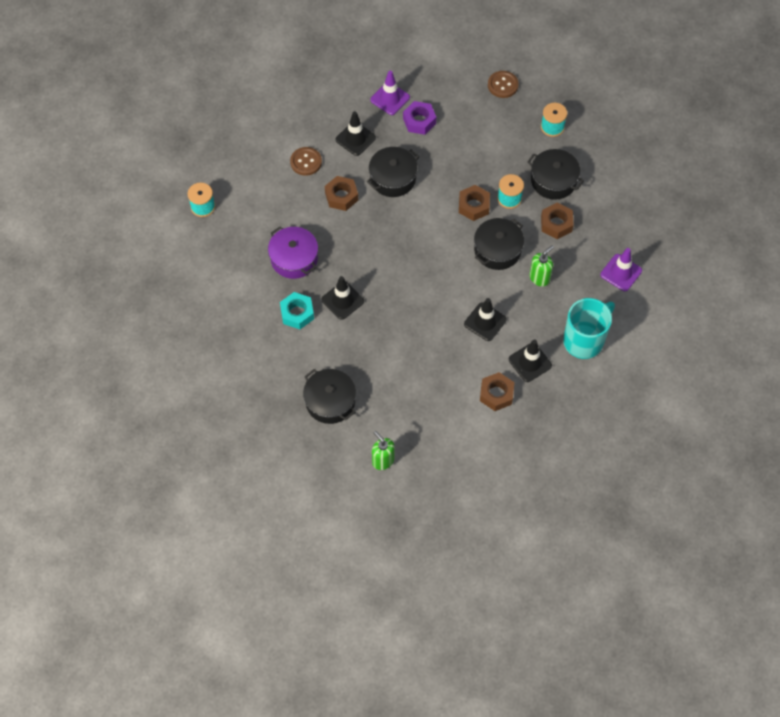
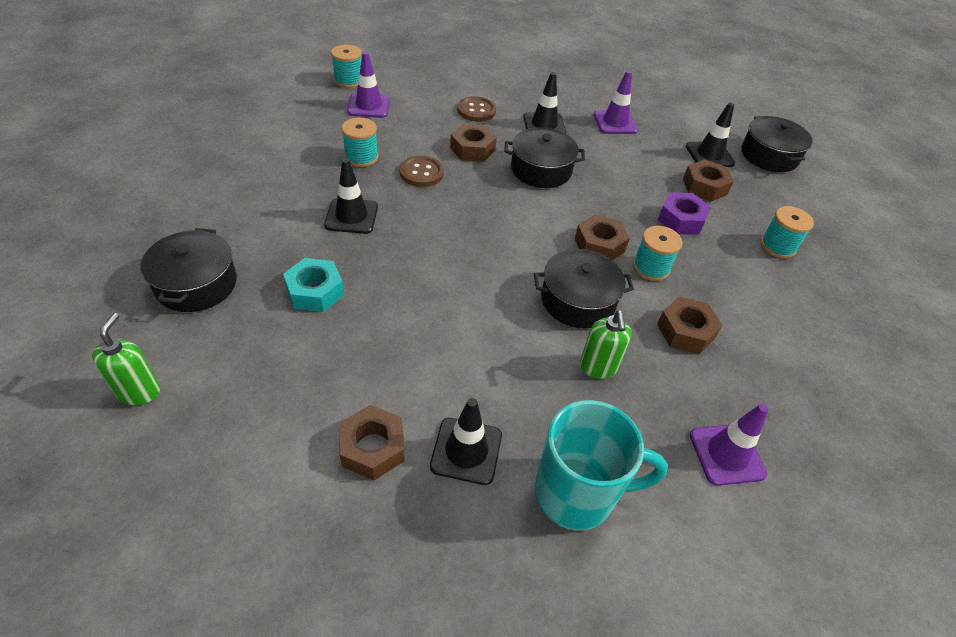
camera: 40 degrees right, 15 degrees down
(244, 216) = (369, 106): none -> purple traffic cone
(294, 258) = (361, 157): purple pot -> turquoise spool
(297, 313) = (296, 193): turquoise nut -> turquoise nut (315, 291)
(419, 121) = (624, 152): purple nut -> purple nut (681, 220)
(483, 112) = (704, 186): none -> brown nut
(485, 322) = (470, 355): black traffic cone -> black traffic cone (709, 155)
(503, 85) = (751, 182): brown button -> brown button (421, 173)
(539, 278) = (598, 367): green soap dispenser -> green soap dispenser turned 90 degrees clockwise
(553, 180) = (728, 290): black pot -> black pot (769, 156)

